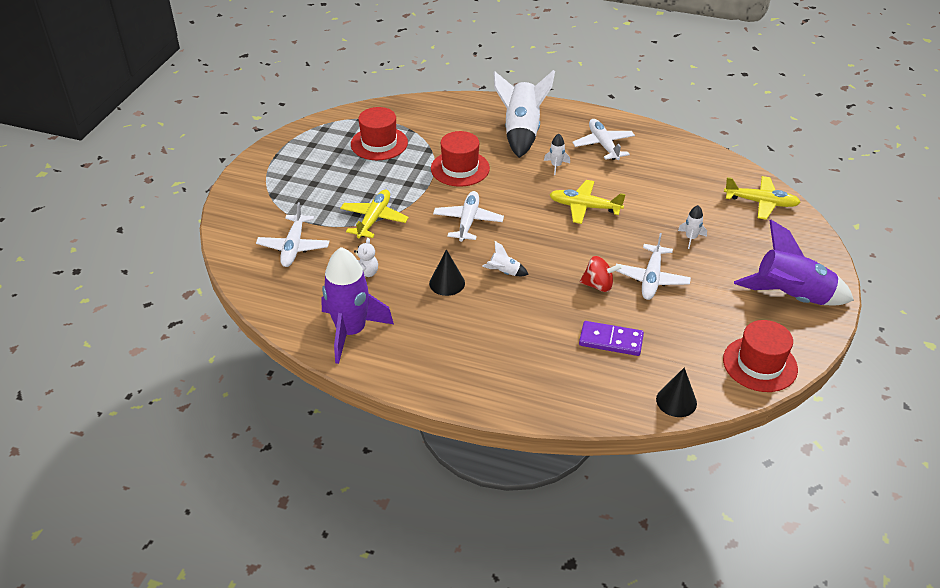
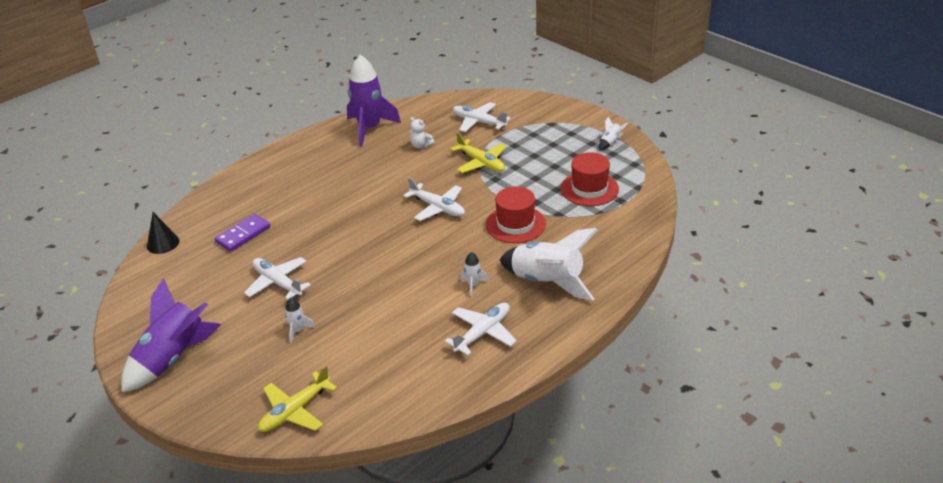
camera: 120 degrees right, 5 degrees down
(447, 283) = (376, 178): black cone -> none
(504, 272) = (361, 208): white rocket -> white rocket (610, 142)
(584, 207) = (398, 280): yellow plane -> none
(598, 285) = (300, 250): red spinning top -> none
(603, 145) = (483, 333): white plane -> white plane turned 60 degrees counterclockwise
(760, 364) = (140, 300): red hat -> none

